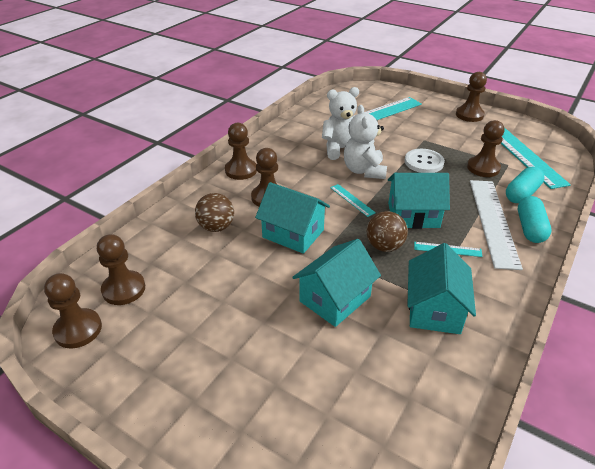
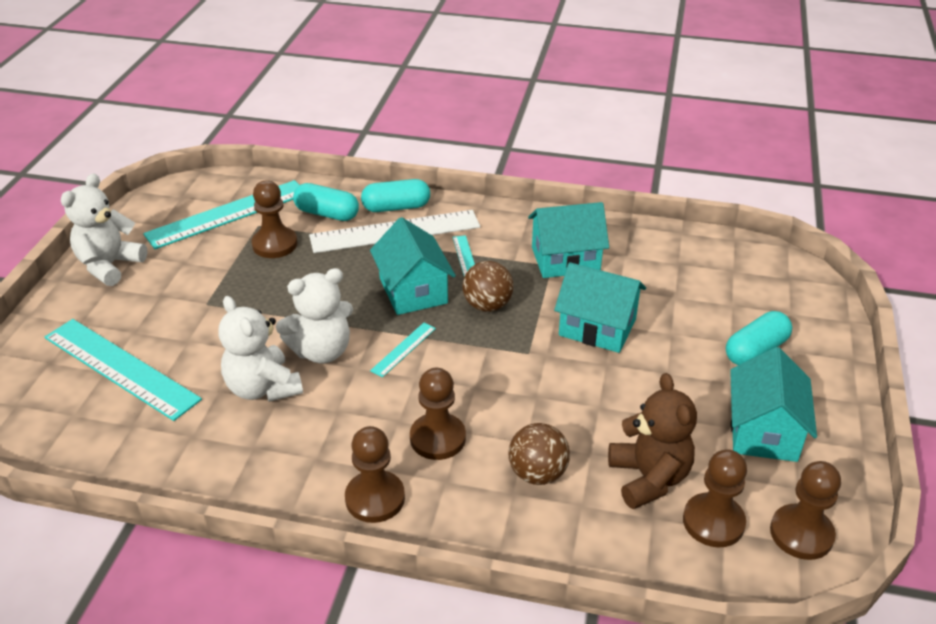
camera: 110 degrees left, 0 degrees up
(177, 272) = (649, 478): none -> brown teddy bear
(256, 399) = (755, 351): none -> turquoise capsule
(293, 234) = (507, 388): turquoise house -> turquoise house (763, 431)
(424, 162) = (276, 296): white button -> none
(469, 115) = (109, 265): brown pawn -> white teddy bear

